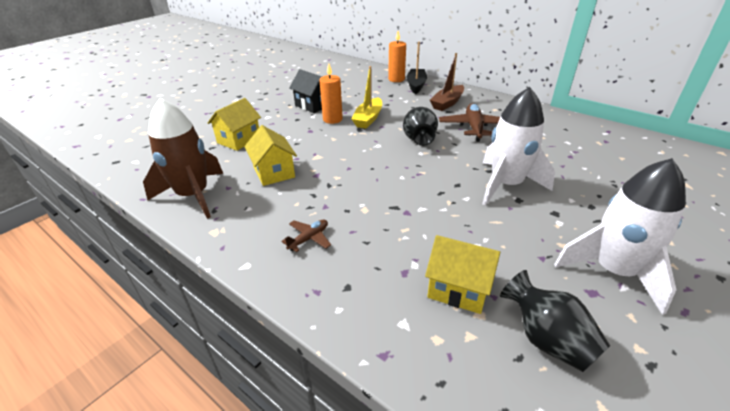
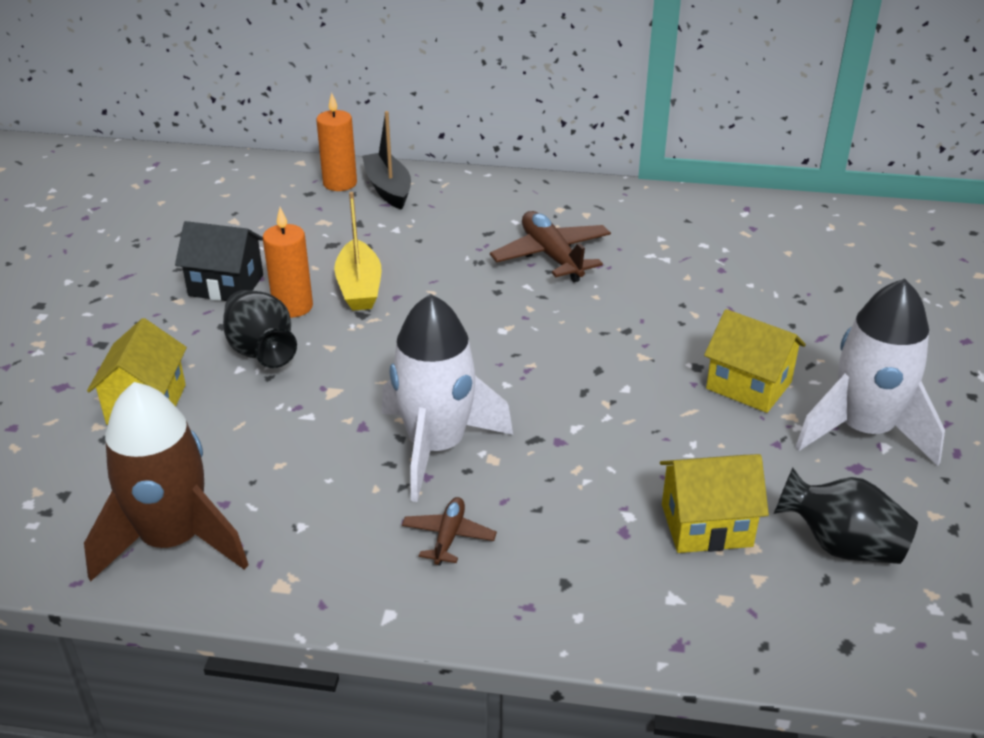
camera: 30 degrees left, 0 degrees up
(274, 172) = (282, 447): yellow house -> yellow house (748, 385)
(419, 139) = (480, 305): black vase -> black vase (261, 351)
(447, 103) = (473, 216): brown boat -> none
(506, 185) = (666, 347): white rocket -> white rocket (437, 447)

